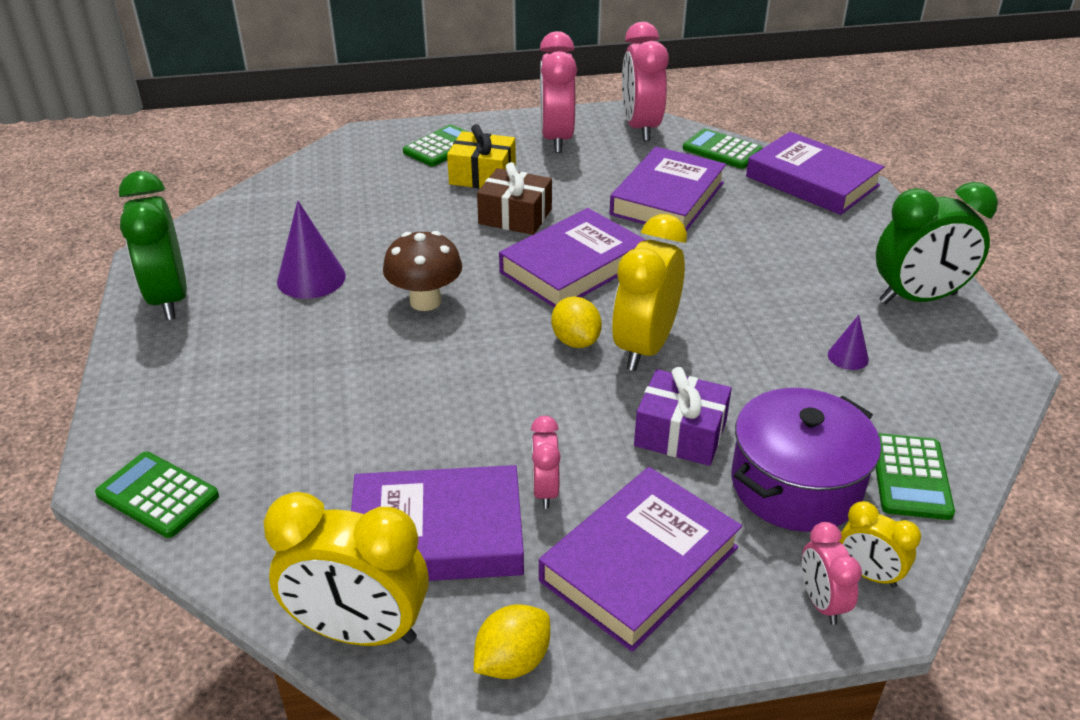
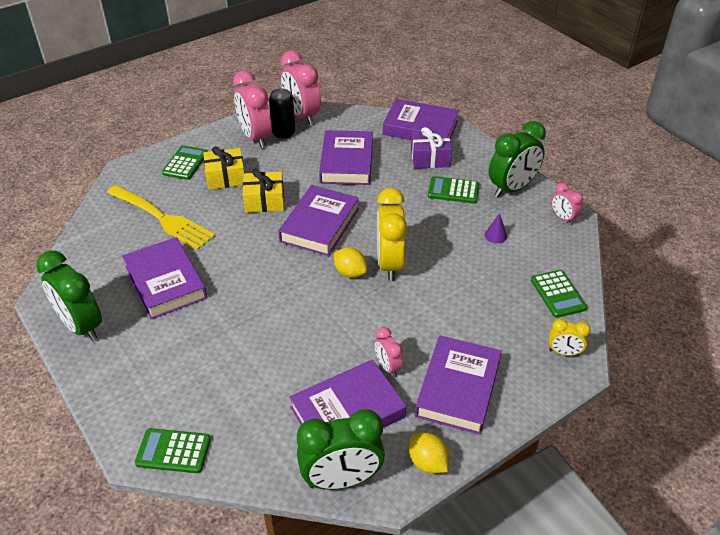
camera: 25 degrees left, 5 degrees up
(311, 278) = (165, 282): purple cone -> purple book
(359, 631) = (341, 479): yellow clock -> green clock
(364, 202) = (162, 218): none -> yellow fork
(425, 301) = (247, 275): brown mushroom -> none
(512, 661) = (427, 462): yellow lemon -> yellow lemon turned 60 degrees counterclockwise
(515, 216) = (264, 201): brown gift -> yellow gift
(599, 143) = (283, 133): none -> black can
(680, 433) = (437, 309): purple gift -> purple gift (430, 158)
(722, 150) = (359, 119): green calculator -> green calculator (453, 190)
(795, 484) = (508, 317): purple pot -> none
(821, 602) = (551, 375): pink clock -> pink clock (563, 218)

